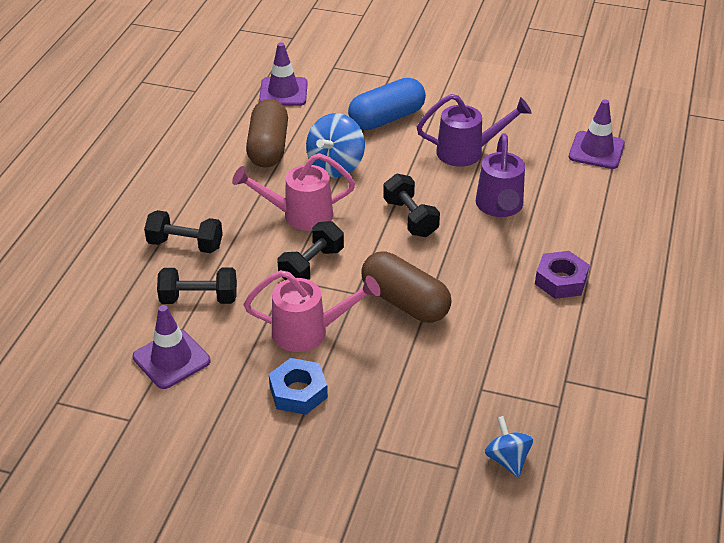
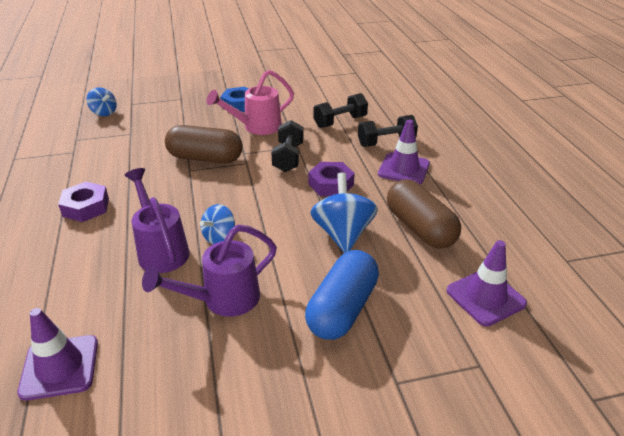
camera: 150 degrees right, 5 degrees down
(171, 359) = (321, 97): purple traffic cone -> purple traffic cone (404, 169)
(299, 215) = (331, 184): pink watering can -> purple nut
(410, 218) = (239, 212): black dumbbell -> none
(443, 200) = (219, 237): none -> blue spinning top

